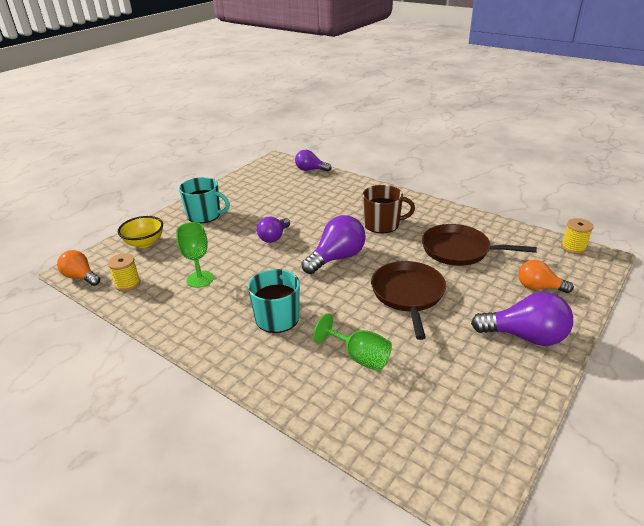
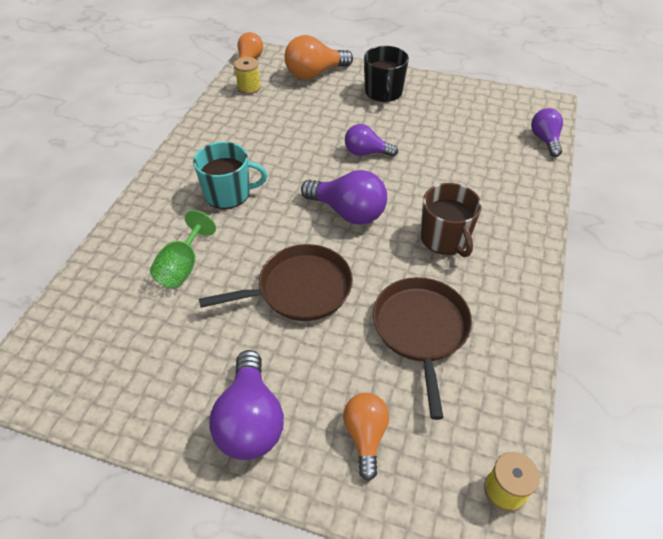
camera: 70 degrees right, 15 degrees up
(144, 243) = (314, 74): yellow bowl -> orange light bulb
(200, 279) = (270, 126): green goblet -> none
(204, 215) = (383, 92): turquoise mug -> black mug

